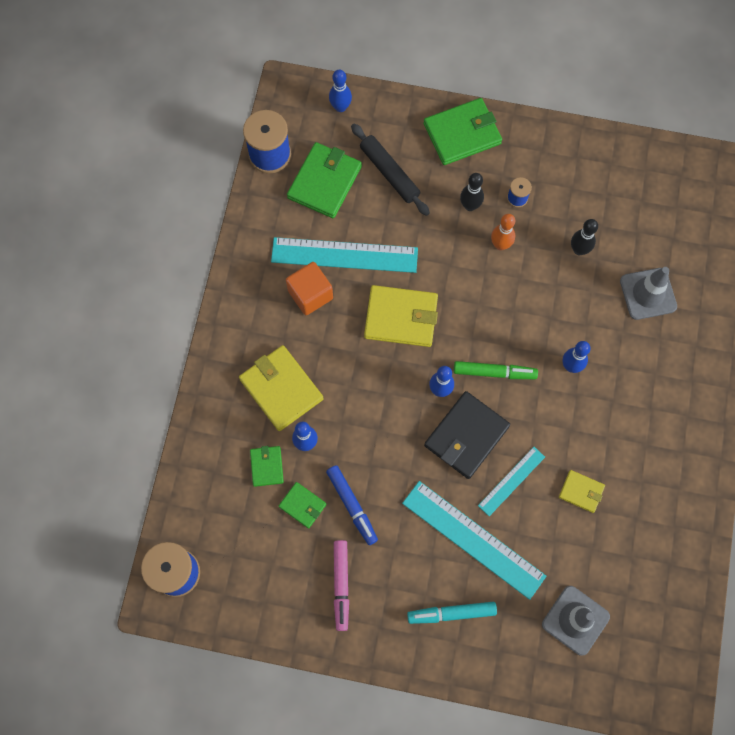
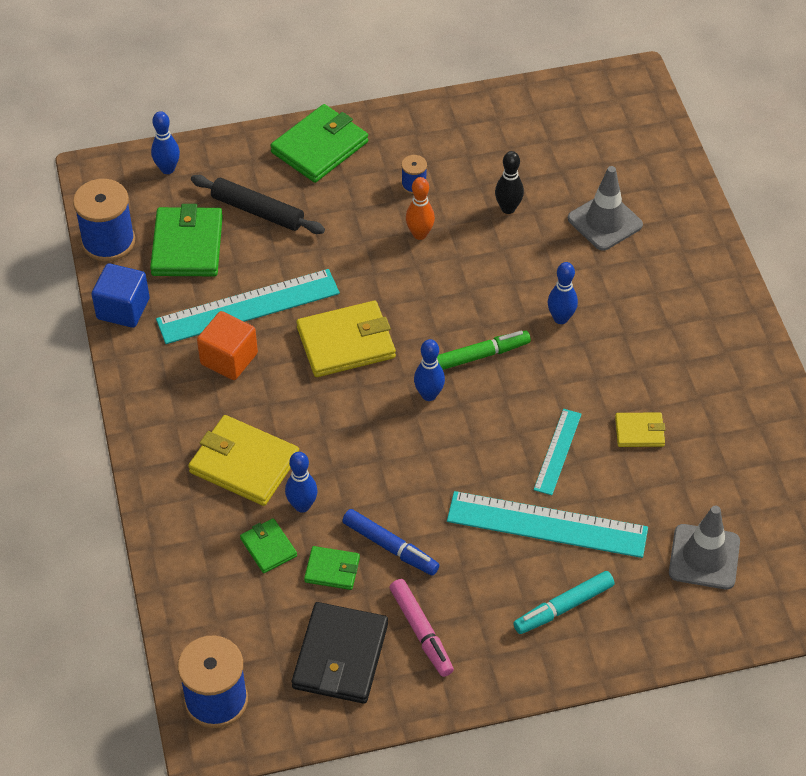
camera: 25 degrees left, 20 degrees down
(254, 218) = (123, 309): none -> blue cube
(466, 436) = (483, 428): black wallet -> black wallet (340, 656)
(470, 206) = (365, 210): black bowling pin -> none

